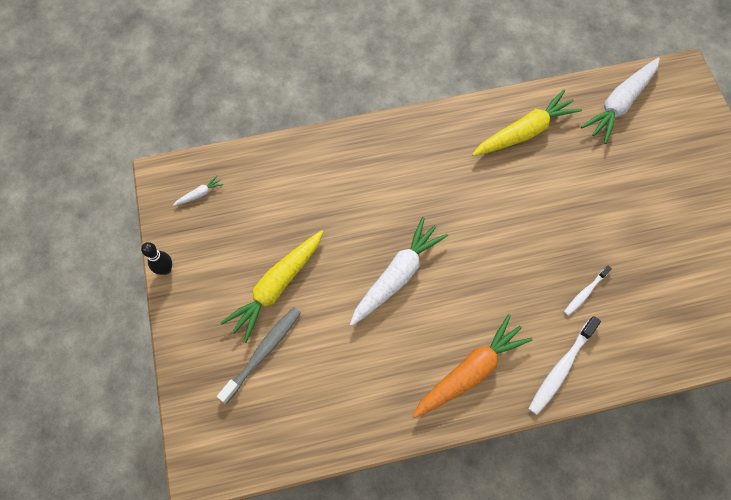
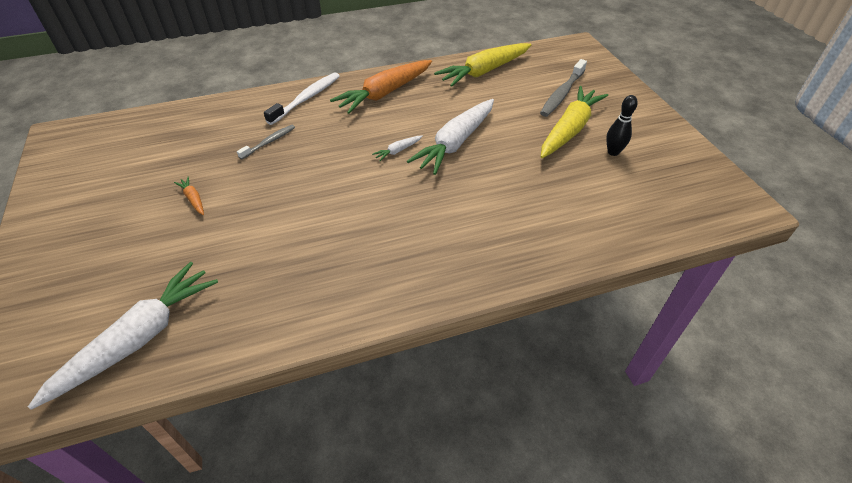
camera: 175 degrees right, 20 degrees down
(166, 269) = (682, 135): black bowling pin -> black bowling pin (613, 152)
(199, 194) = (693, 193): white carrot -> white carrot (398, 151)
(524, 132) = (298, 287): yellow carrot -> yellow carrot (484, 71)
(585, 293) = (269, 142): white toothbrush -> grey toothbrush
(631, 221) = (193, 199): none -> orange carrot

